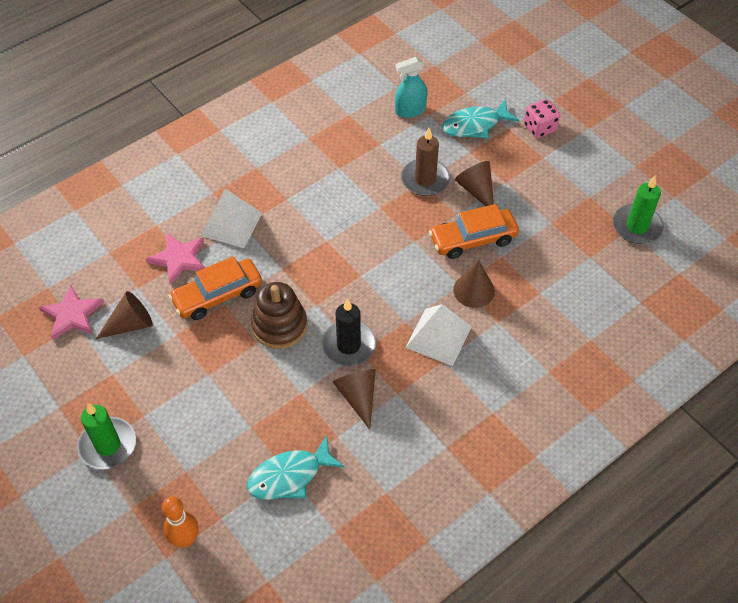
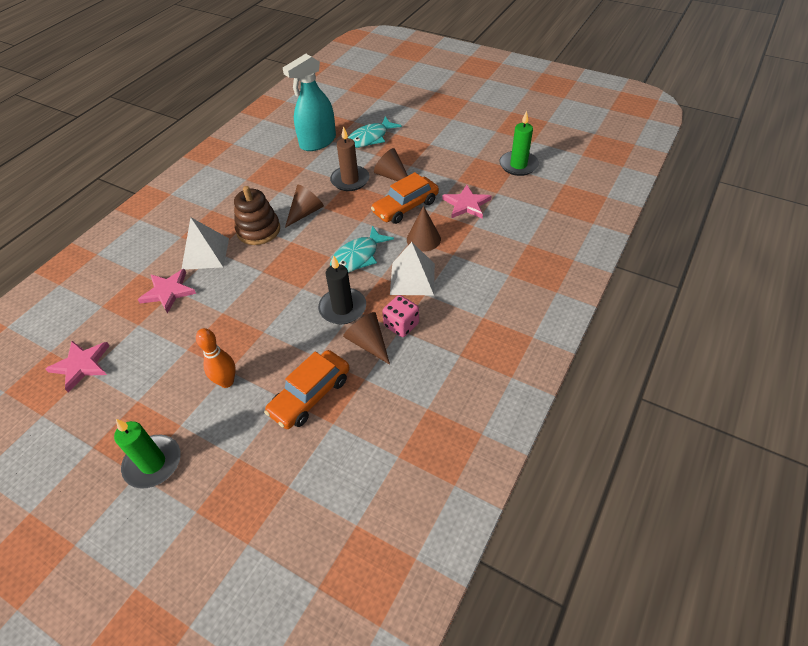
camera: 20 degrees left, 5 degrees down
(130, 324) = (141, 355): brown cone -> brown cone (305, 212)
(185, 539) = (261, 519): orange bowling pin -> orange bowling pin (226, 382)
(217, 295) = (213, 308): orange car -> orange car (310, 395)
(279, 326) = (277, 313): brown stacking toy -> brown stacking toy (258, 230)
(289, 476) = (337, 426): turquoise fish -> turquoise fish (357, 257)
(410, 110) = (318, 142): turquoise spray bottle -> turquoise spray bottle, size x1.63
(539, 128) = (418, 127): pink dice -> pink dice (401, 325)
(545, 261) = (466, 204): none -> pink star

